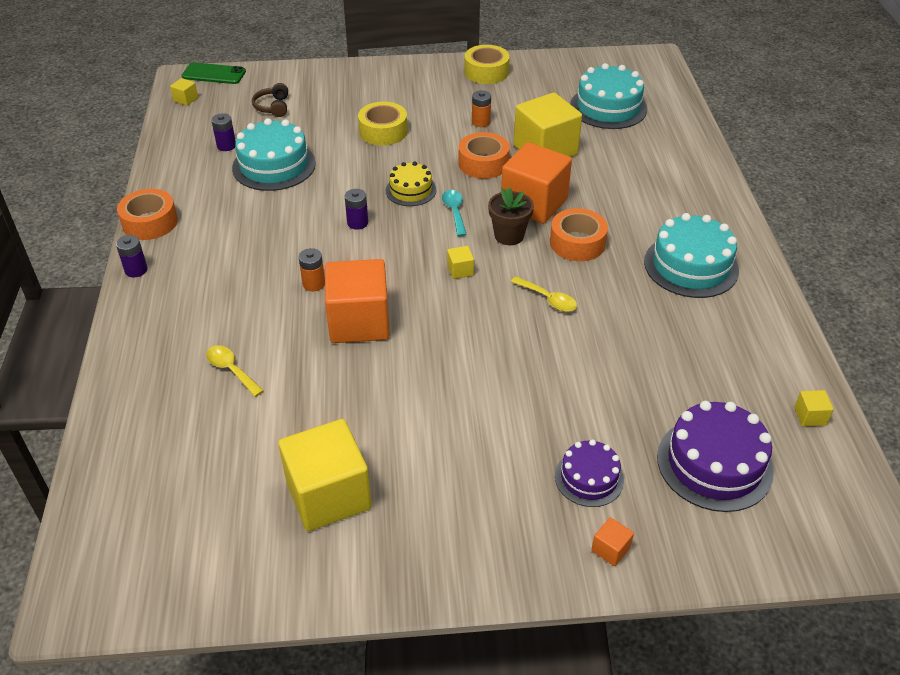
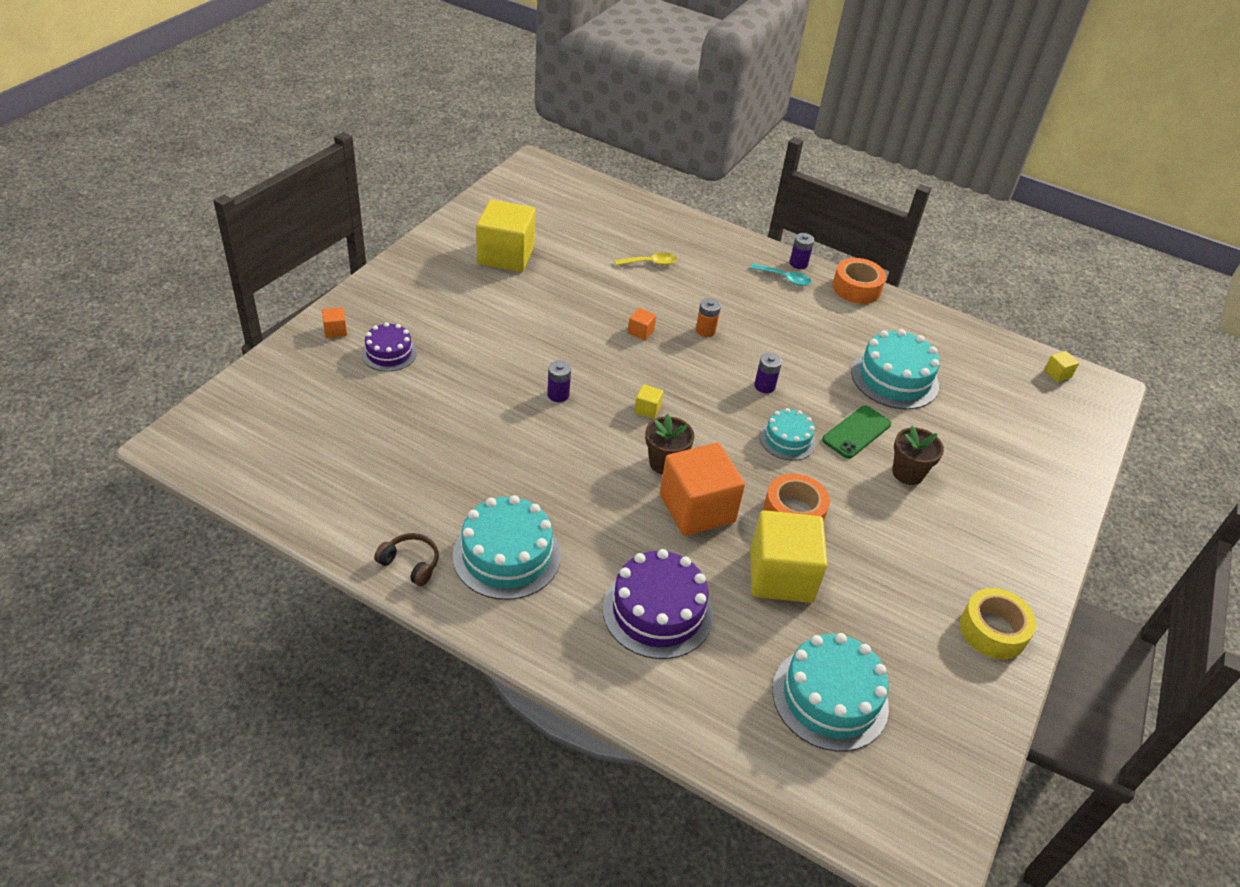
camera: 120 degrees right, 0 degrees up
(214, 74) = (1105, 410): green phone -> green phone (856, 432)
(226, 146) = (950, 365): purple battery -> purple battery (558, 395)
(273, 107) = (1008, 421): brown headphones -> brown headphones (410, 563)
(359, 322) = (640, 332): orange cube -> orange cube, size x0.40
(383, 131) = (907, 473): yellow tape -> brown flower pot
(411, 190) = (787, 440): yellow cake -> turquoise cake
(454, 212) = (730, 449): turquoise spoon -> turquoise spoon (784, 278)
(481, 122) = (876, 557): orange battery -> none
(548, 299) = (563, 436): yellow spoon -> none
(577, 243) = (613, 500): orange tape -> none
(714, 464) = (324, 414): purple cake -> purple cake (657, 611)
(810, 416) = (288, 494): yellow cube -> none

